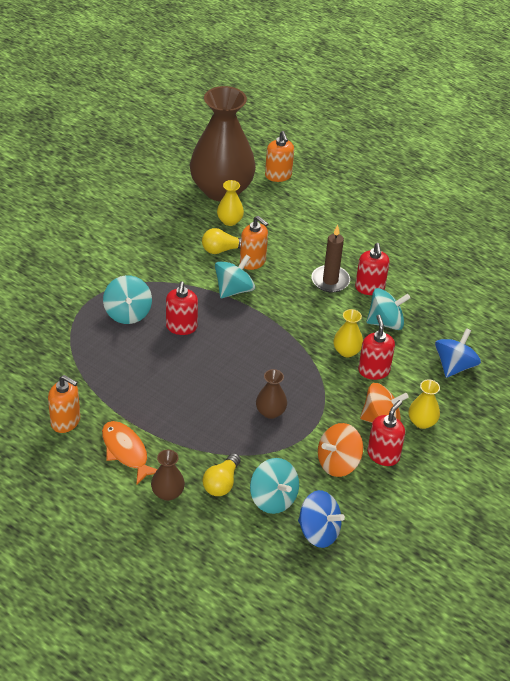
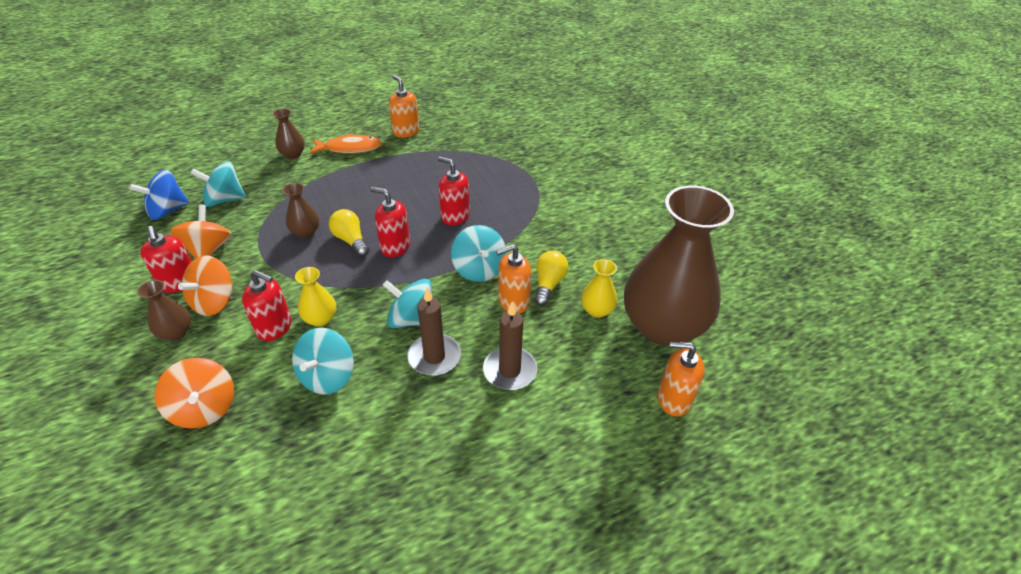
camera: 120 degrees right, 0 degrees up
(65, 421) = (406, 132): orange soap dispenser -> orange soap dispenser turned 90 degrees clockwise
(128, 313) = (498, 192): turquoise spinning top -> turquoise spinning top (411, 319)
(221, 483) = (270, 180): yellow light bulb -> yellow light bulb (351, 240)
(312, 244) = (510, 370): none -> brown candle
(369, 288) = (393, 391): red soap dispenser -> red soap dispenser (395, 247)
(422, 422) = (176, 332): yellow vase -> brown vase
(454, 366) = (204, 408): blue spinning top -> orange spinning top

